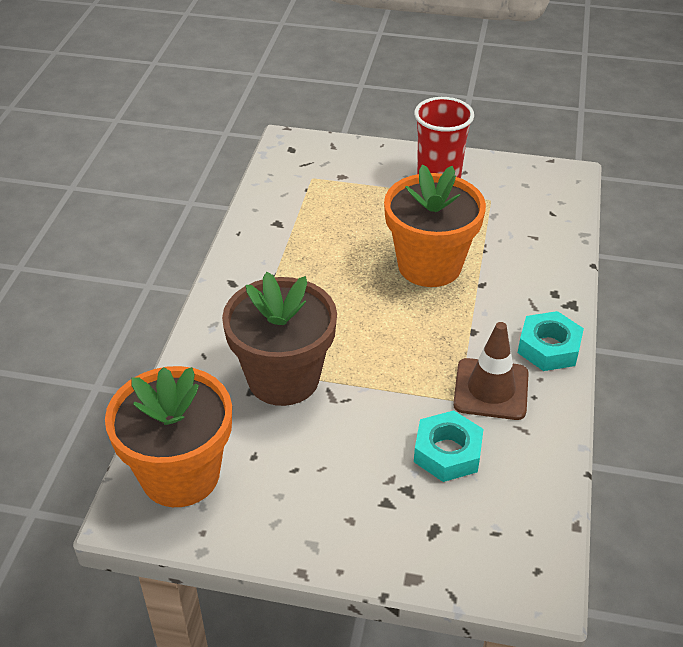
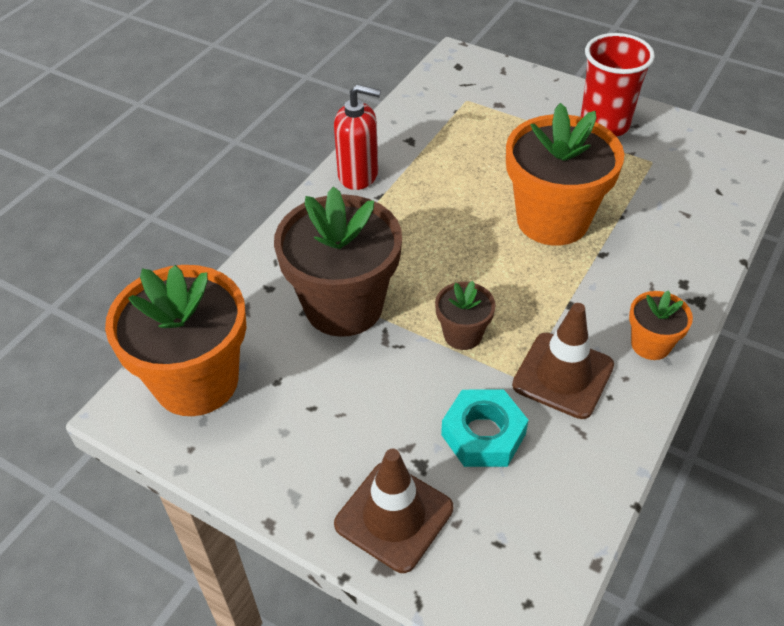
camera: 20 degrees right, 5 degrees up
(245, 263) = (358, 175): none -> red soap dispenser
(396, 377) = (462, 335): none -> brown flower pot
(403, 536) = (394, 516): none -> brown traffic cone
(549, 348) = (650, 344): turquoise nut -> orange flower pot

